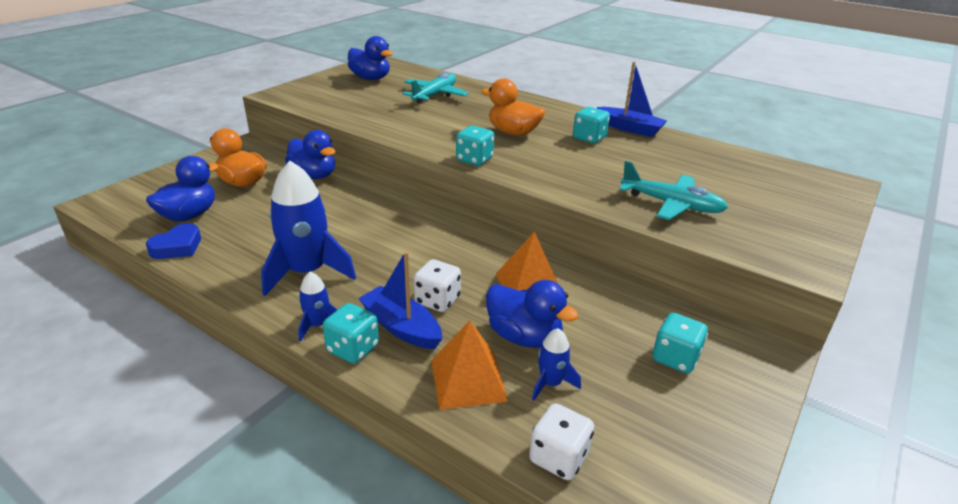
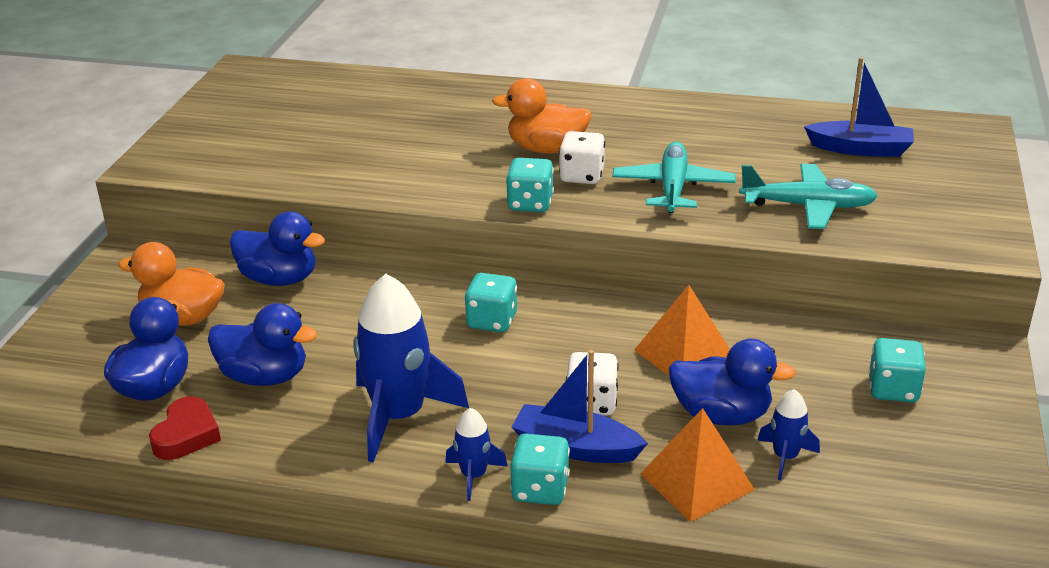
camera: 20 degrees left, 0 degrees up
(177, 247) = (186, 435): blue heart -> red heart
(370, 78) = (265, 103): blue duck -> blue duck (265, 377)
(435, 95) = (388, 112): turquoise plane -> turquoise plane (673, 188)
(559, 457) = (844, 527): white dice -> white dice (582, 176)
(589, 138) = (649, 135): turquoise dice -> turquoise dice (492, 321)
(630, 128) = (689, 107): blue boat -> blue boat (860, 149)

